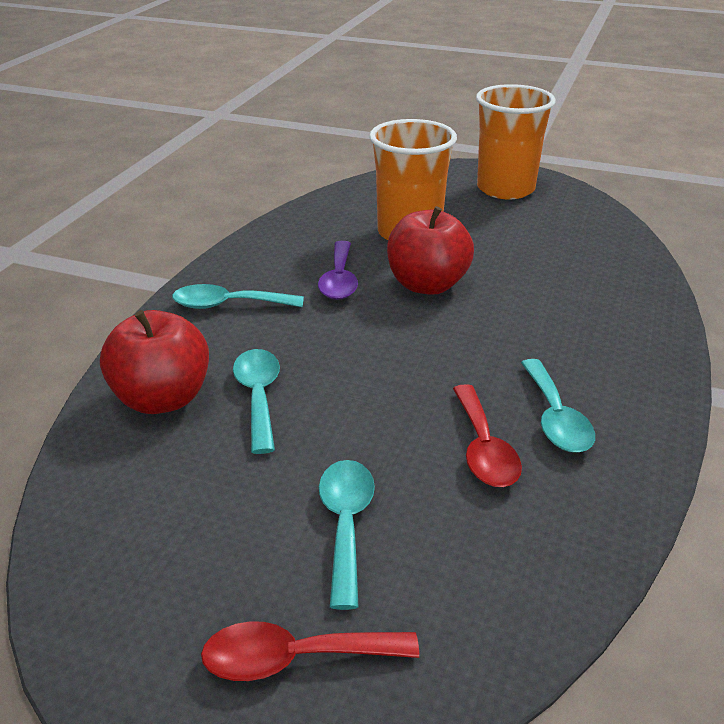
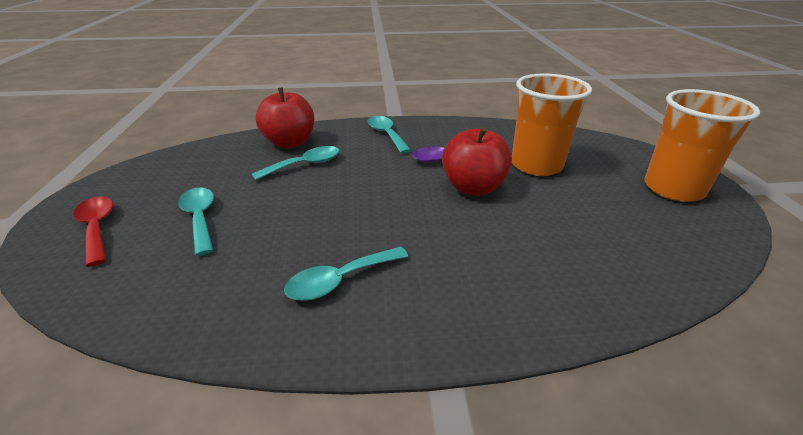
camera: 65 degrees right, 0 degrees up
(346, 524) = (200, 218): turquoise spoon -> turquoise spoon turned 90 degrees counterclockwise
(483, 449) = (287, 253): red spoon -> none

